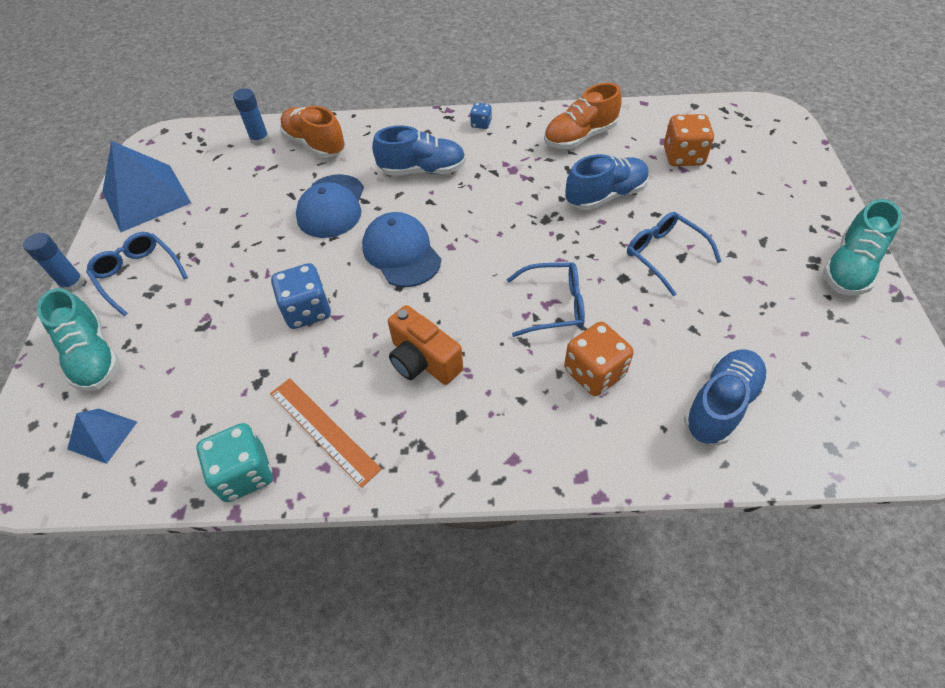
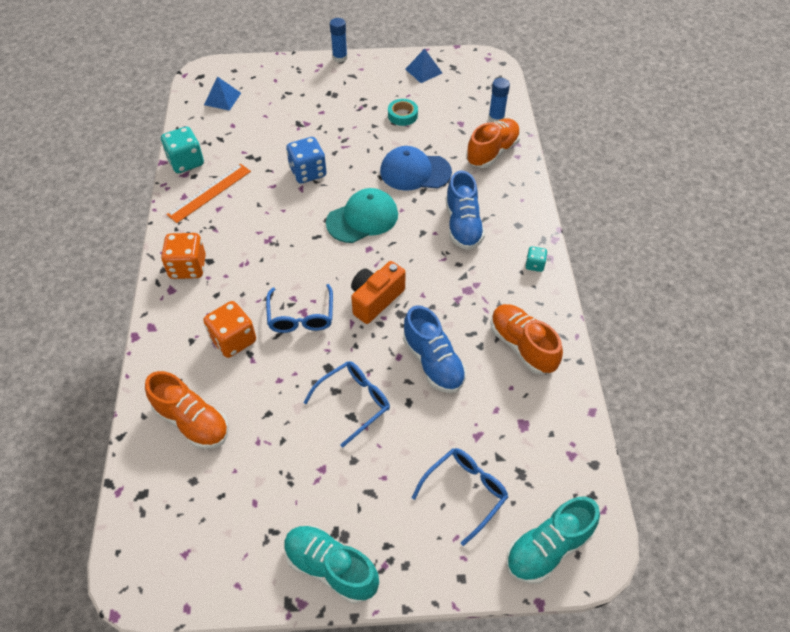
camera: 85 degrees right, 0 degrees up
(93, 356) = (279, 81): turquoise shoe -> turquoise shoe (548, 548)
(138, 275) = (346, 84): blue glasses -> blue glasses (465, 492)
(146, 197) = (423, 71): blue pyramid -> blue pyramid, size x0.52
(226, 217) = (402, 115): none -> turquoise tape
(401, 253) = (362, 218): blue cap -> turquoise cap
(423, 361) = (257, 238): orange camera -> orange camera (375, 299)
(481, 124) = (534, 265): blue dice -> turquoise dice
(683, 156) = (497, 438): orange dice -> orange dice (188, 267)
(720, 405) = (192, 421): blue shoe -> orange shoe

